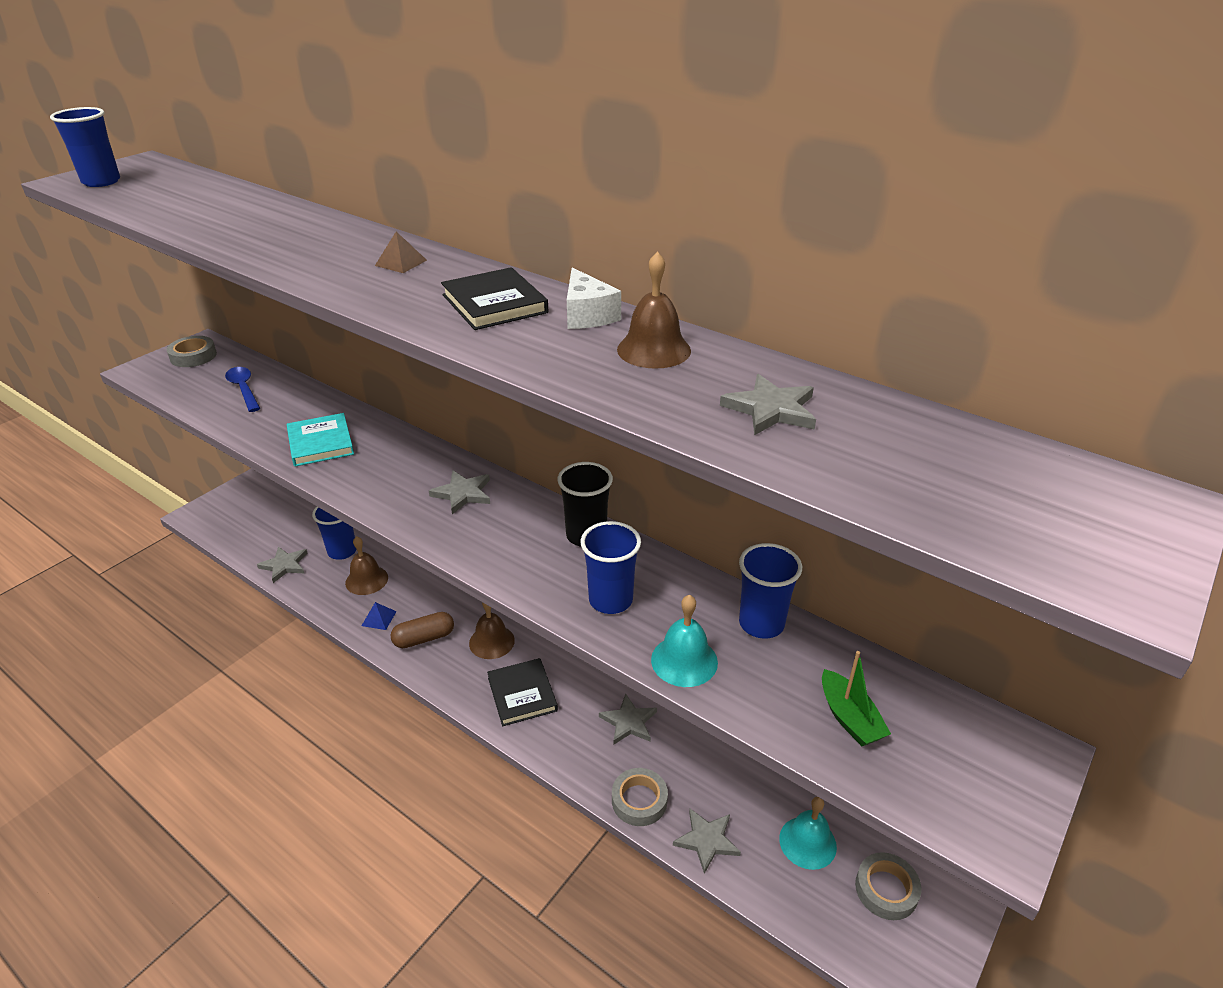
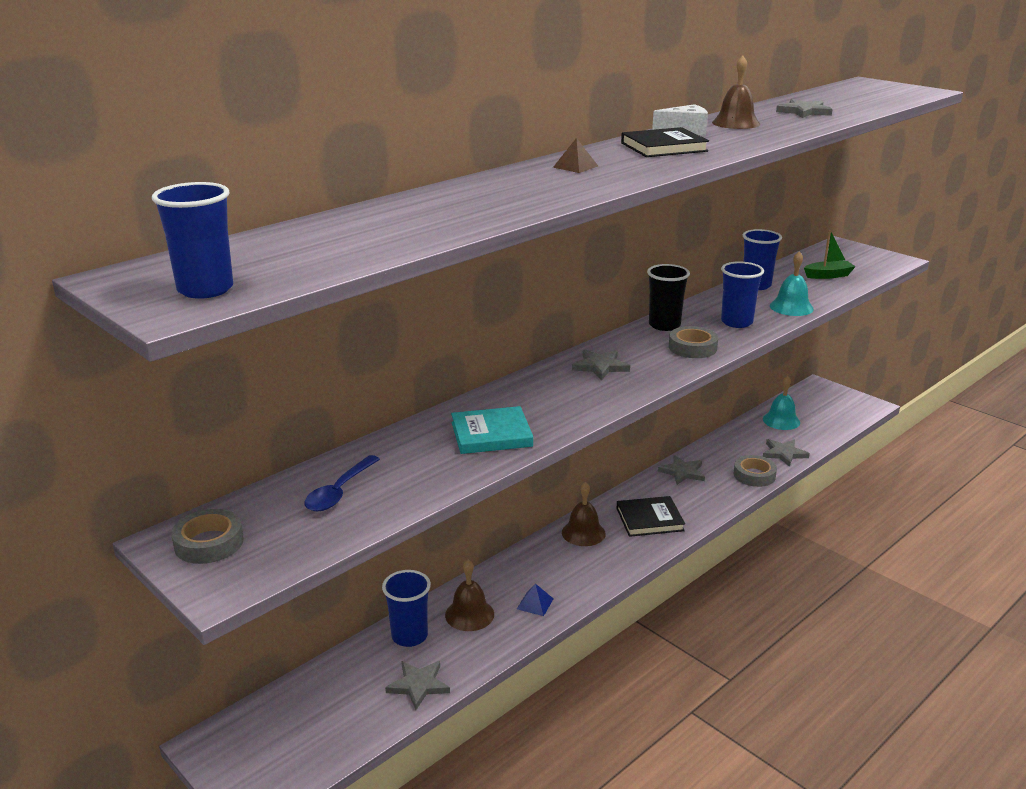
camera: 80 degrees left, 10 degrees down
(244, 389) = (339, 491): blue spoon -> blue spoon turned 45 degrees counterclockwise
(424, 638) = (571, 573): brown capsule -> none
(886, 889) = (810, 403): grey tape -> grey tape (692, 347)

